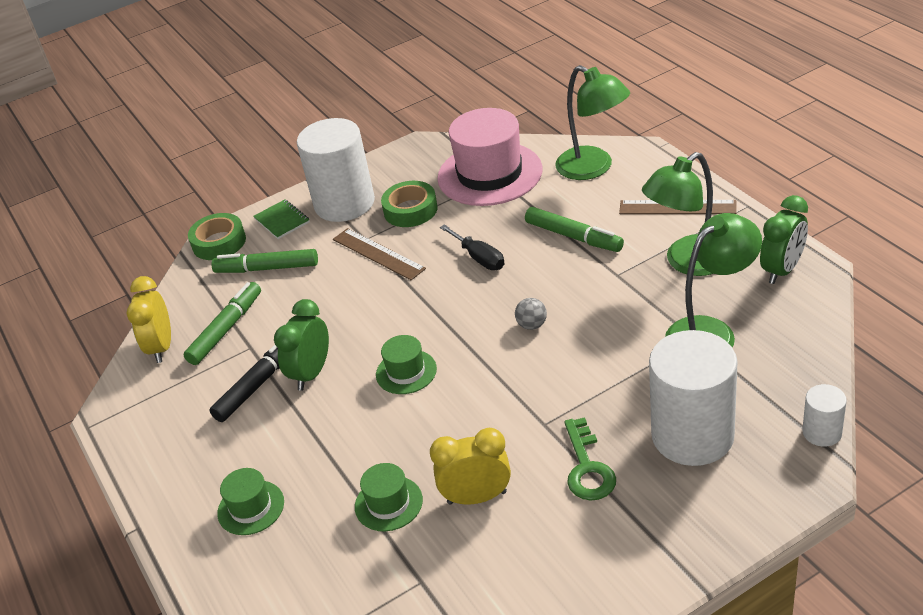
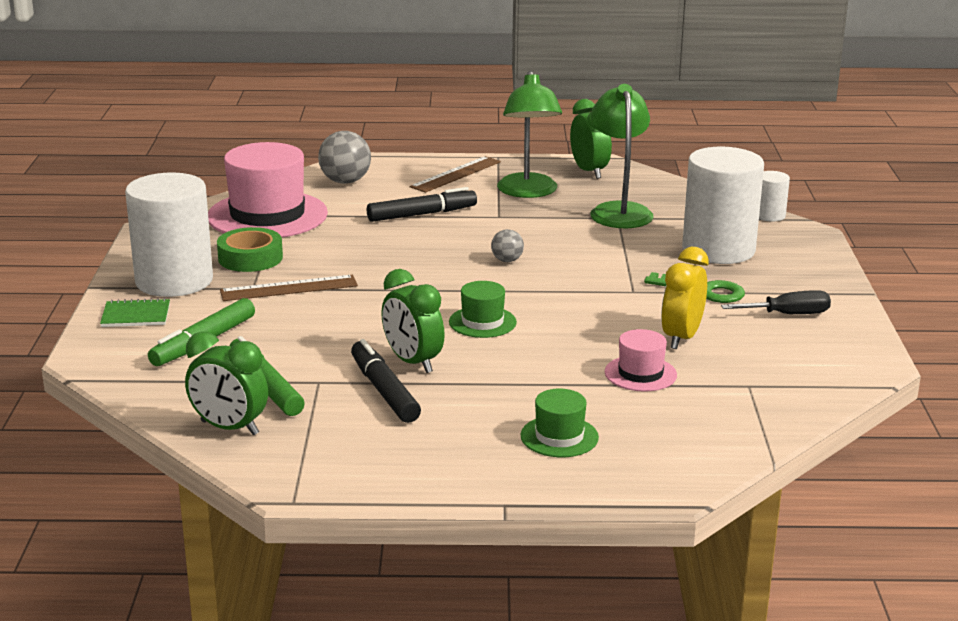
camera: 65 degrees left, 15 degrees down
(161, 347) = (229, 428): yellow clock -> green clock
(219, 242) = (103, 355): green tape -> none
(388, 503) = (640, 374): green hat -> pink hat
(479, 258) = (380, 253): black screwdriver -> black screwdriver (788, 314)
(573, 237) = (422, 214): green marker -> black marker
(593, 168) = (345, 181): green lamp -> grey ball

